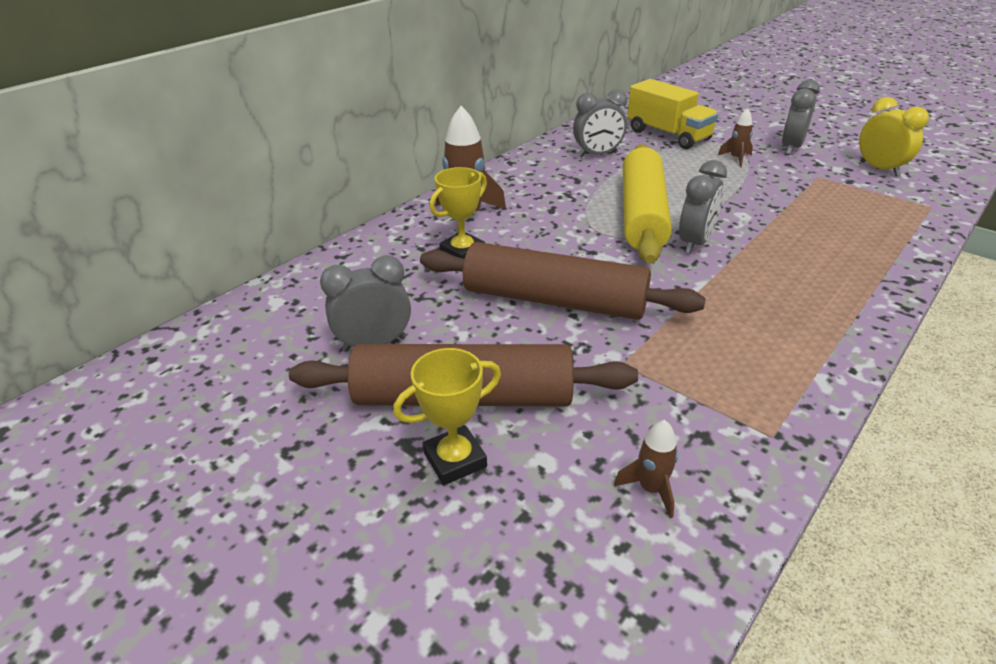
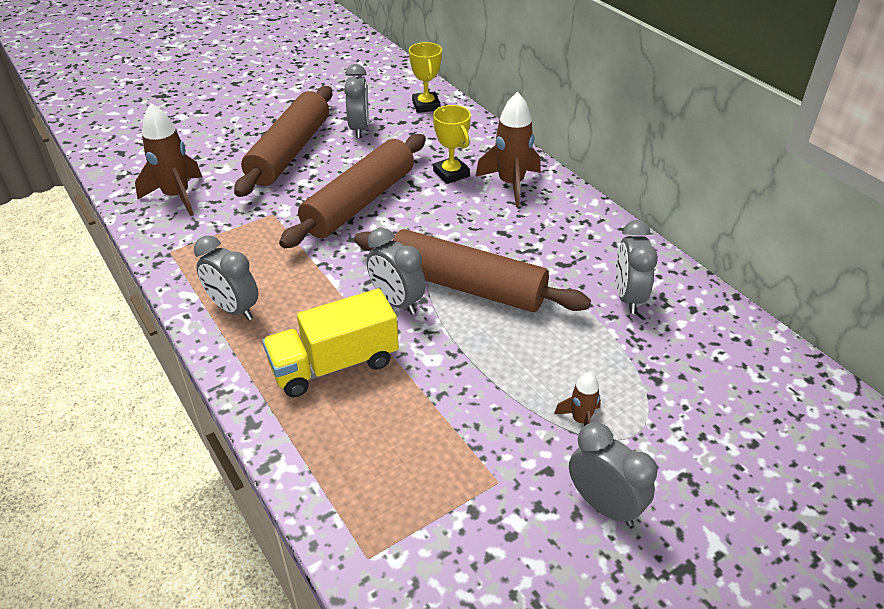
camera: 105 degrees right, 5 degrees up
(455, 460) = (246, 143): yellow trophy -> yellow trophy (426, 106)
(642, 215) = (466, 286): yellow rolling pin -> brown rolling pin
(651, 489) = (177, 196): brown rocket -> brown rocket, size x1.91
(668, 135) = (681, 383): yellow truck -> yellow truck (334, 364)
(805, 337) = (234, 309): none -> grey clock
(879, 169) = (496, 575): yellow clock -> none

